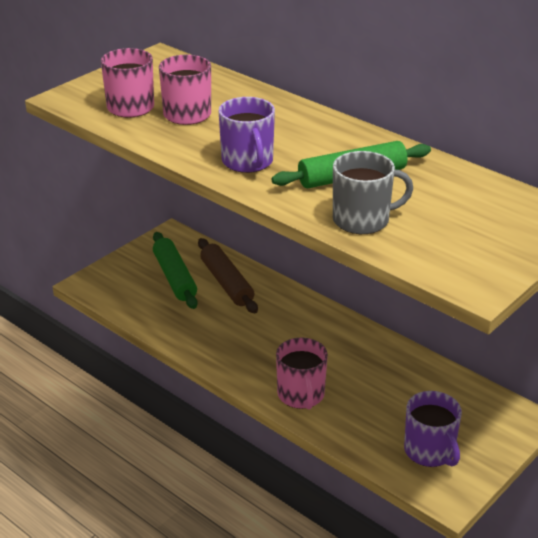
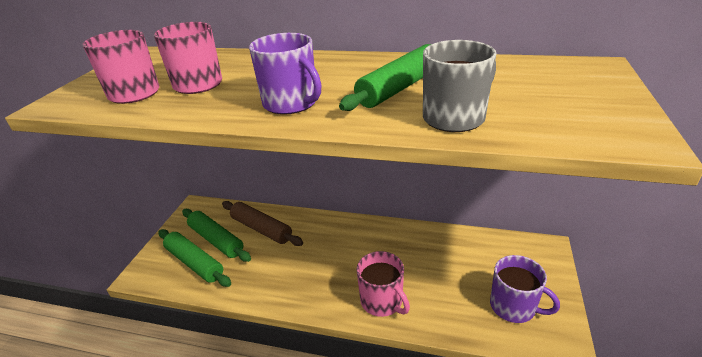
camera: 25 degrees left, 0 degrees up
(142, 292) = (195, 263): none -> green rolling pin

